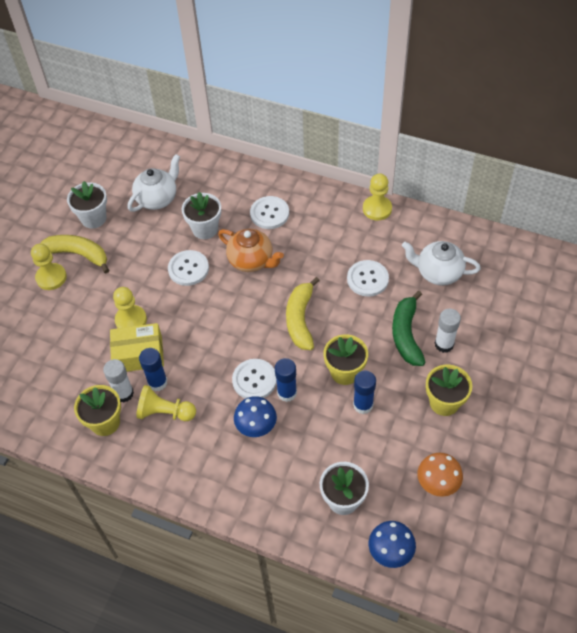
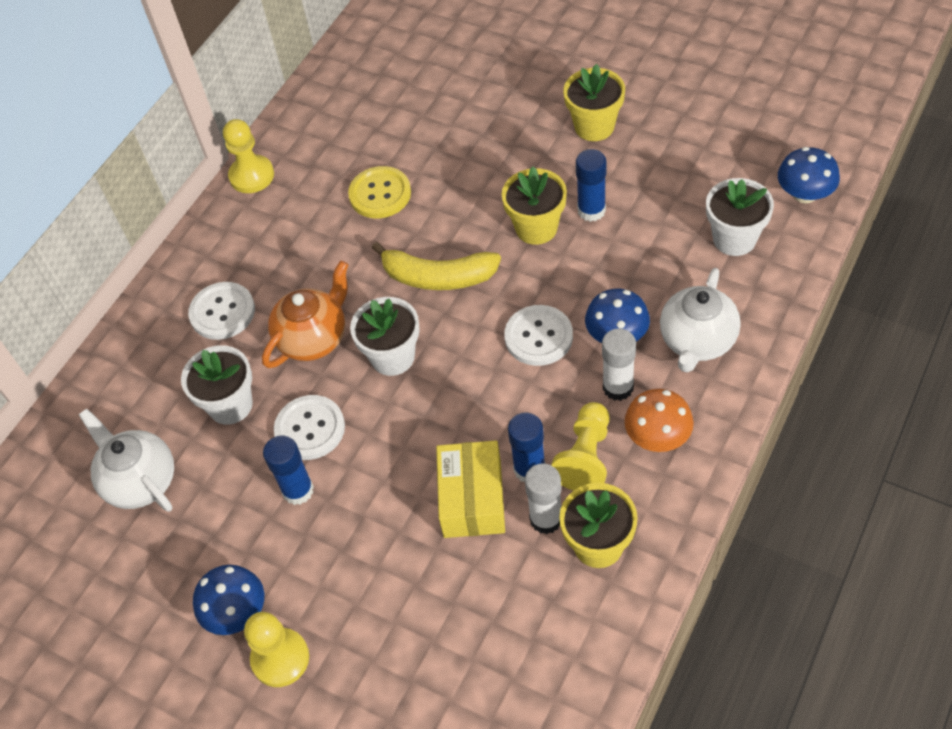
camera: 80 degrees left, 0 degrees up
(78, 254) = (236, 612): yellow banana -> blue mushroom
(93, 218) = (156, 590): white flower pot -> white flower pot (392, 357)
(131, 320) = (401, 514): yellow pawn -> none
(287, 393) = (564, 297): blue glue stick -> blue glue stick (298, 490)
(367, 279) = (380, 194): white button -> yellow button
(406, 334) = (483, 157): green banana -> none
(437, 482) = (710, 142): orange mushroom -> orange mushroom (657, 436)
(438, 273) = (385, 116): white teapot -> white teapot (697, 341)
(444, 344) = (504, 119): white glue stick -> white glue stick (618, 387)

